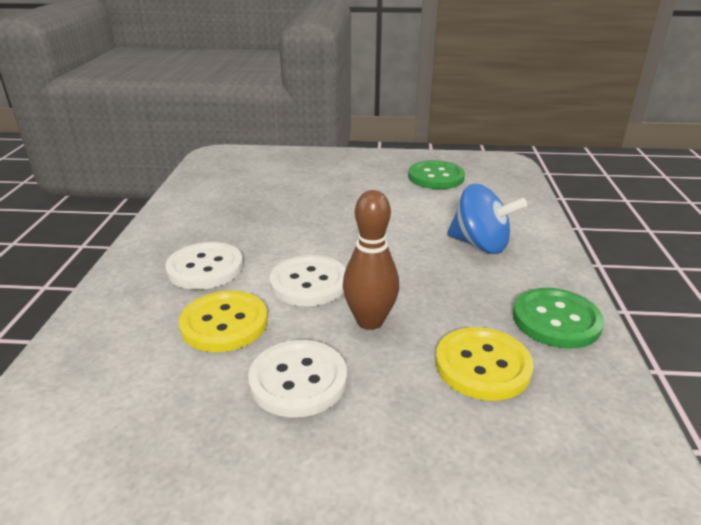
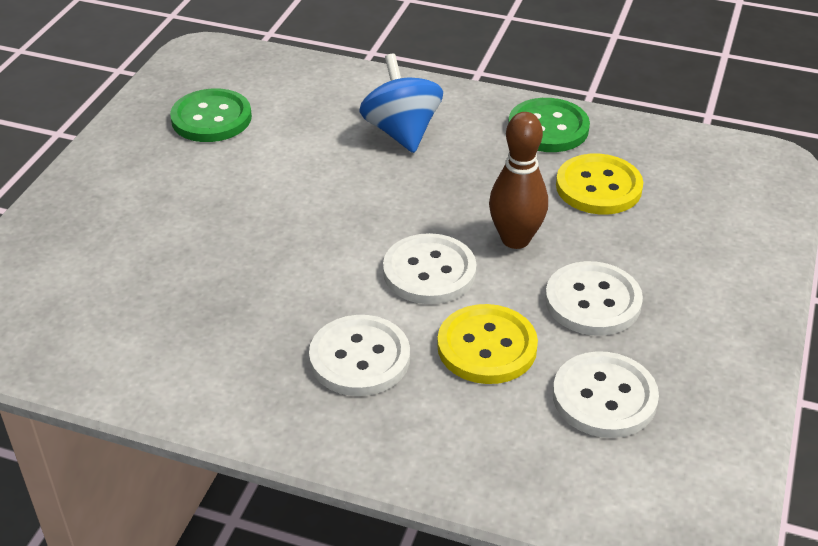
camera: 75 degrees left, 10 degrees up
(163, 402) = (604, 397): none -> white button
(480, 245) = (401, 132): blue spinning top -> blue spinning top turned 60 degrees counterclockwise

